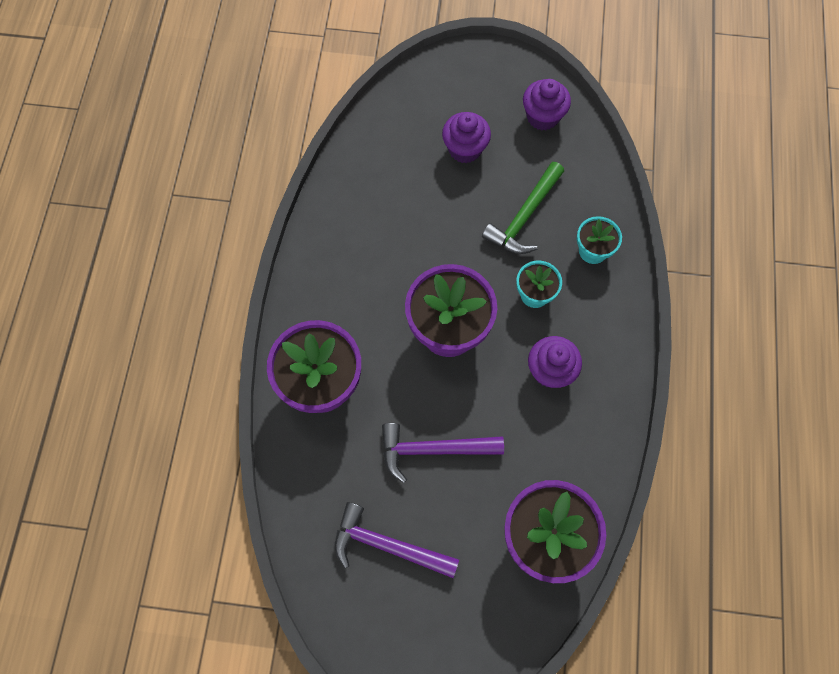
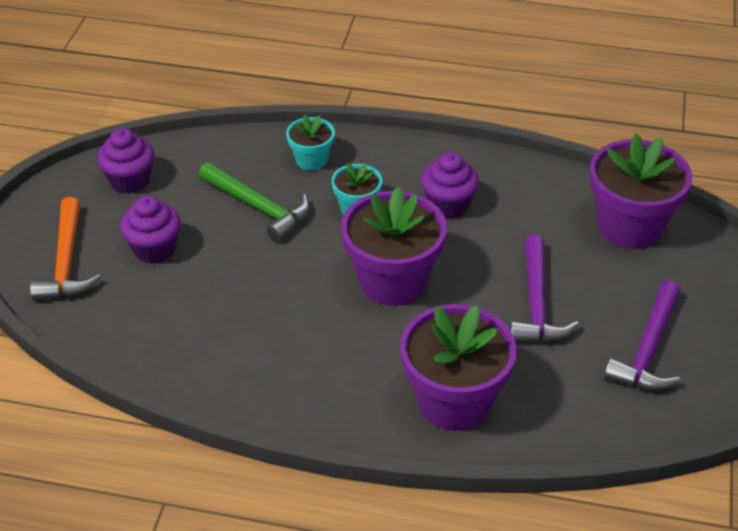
camera: 85 degrees left, 25 degrees down
(444, 93) = (66, 262): none -> orange hammer

